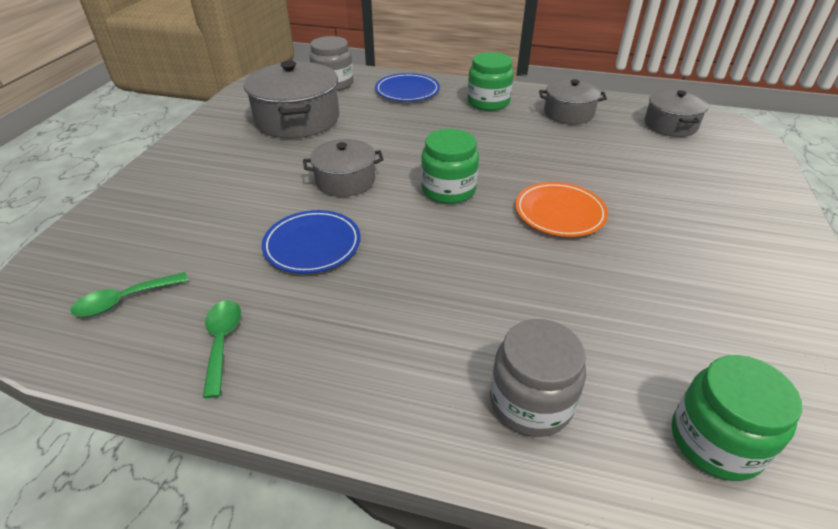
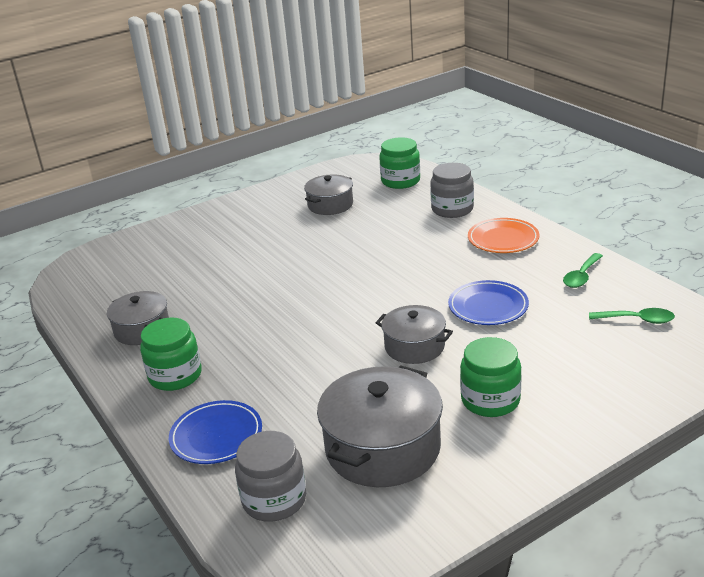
camera: 135 degrees left, 10 degrees down
(448, 190) = (350, 306): green jar -> green jar (490, 400)
(559, 213) = (307, 263): orange plate -> orange plate (503, 239)
(670, 125) = (105, 285): grey pot -> grey pot (330, 205)

